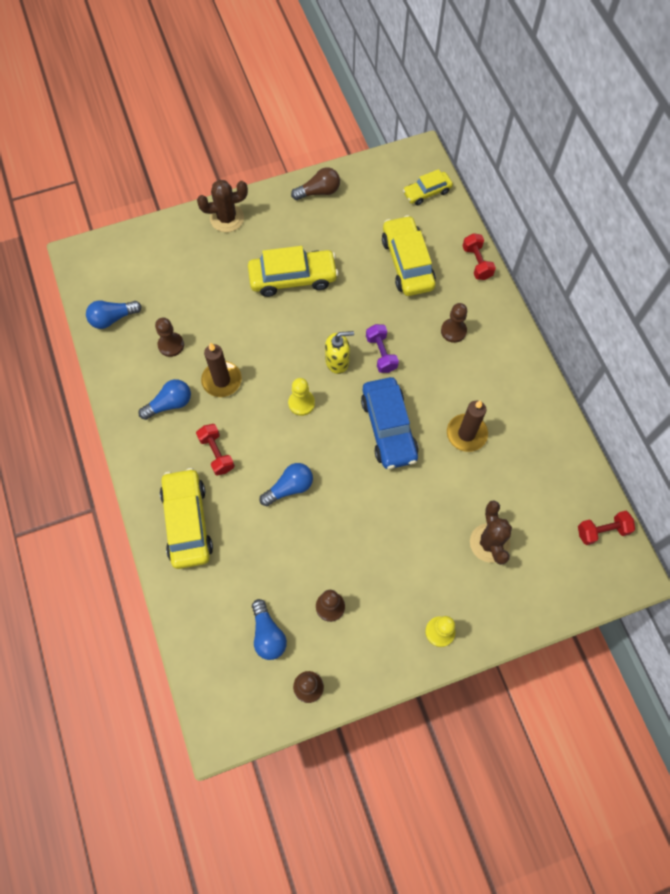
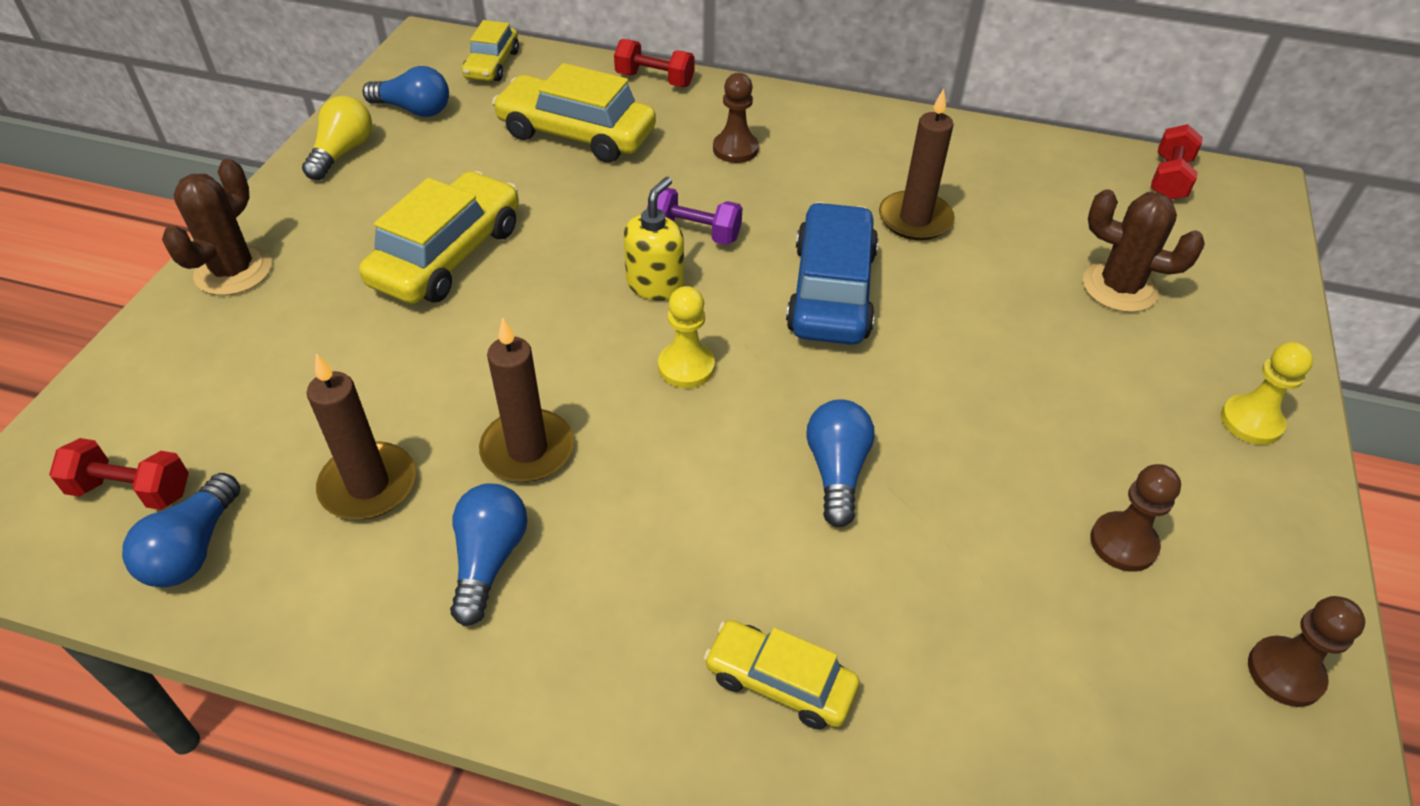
camera: 55 degrees left, 20 degrees down
(171, 345) = (368, 485): brown pawn -> brown candle
(187, 522) = (780, 682): yellow car -> yellow car, size x0.59
(216, 453) = (670, 543): red dumbbell -> red dumbbell (132, 490)
(268, 634) = (1132, 679): blue light bulb -> blue light bulb (414, 110)
(319, 192) = (343, 152): brown light bulb -> yellow light bulb
(388, 428) = (831, 291): blue car -> blue car turned 105 degrees counterclockwise

